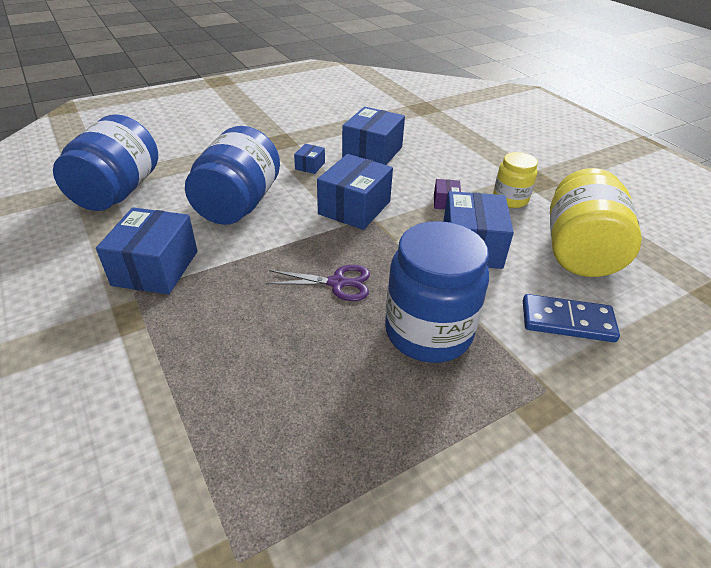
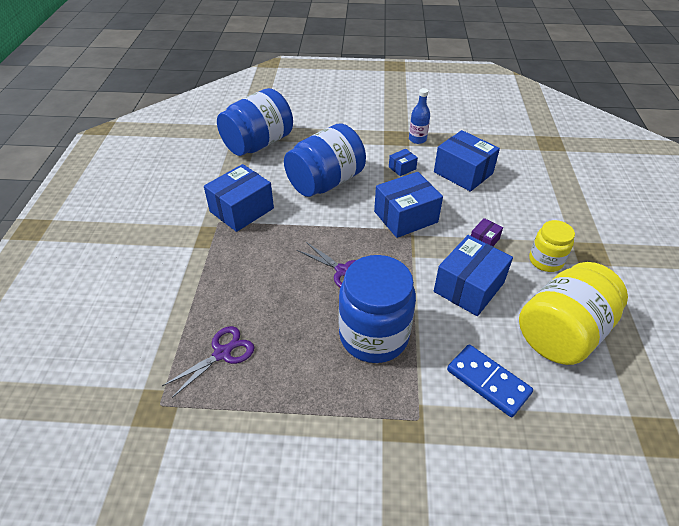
camera: 35 degrees right, 5 degrees up
(272, 443) = (222, 353): none -> purple scissors
(302, 137) = (417, 139): none -> blue bottle
(372, 152) = (463, 173): blue box -> blue box turned 75 degrees clockwise

